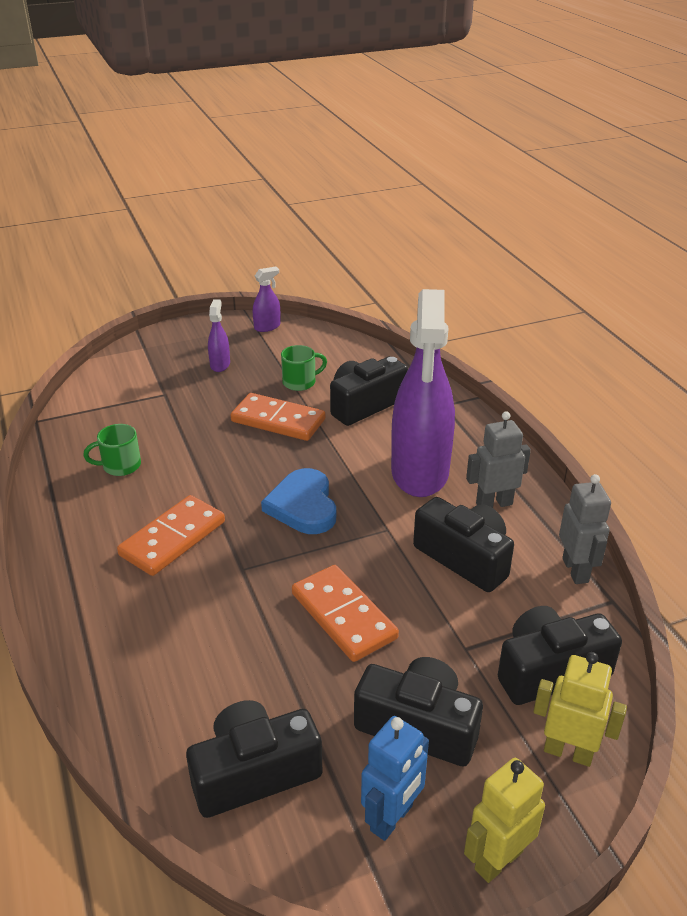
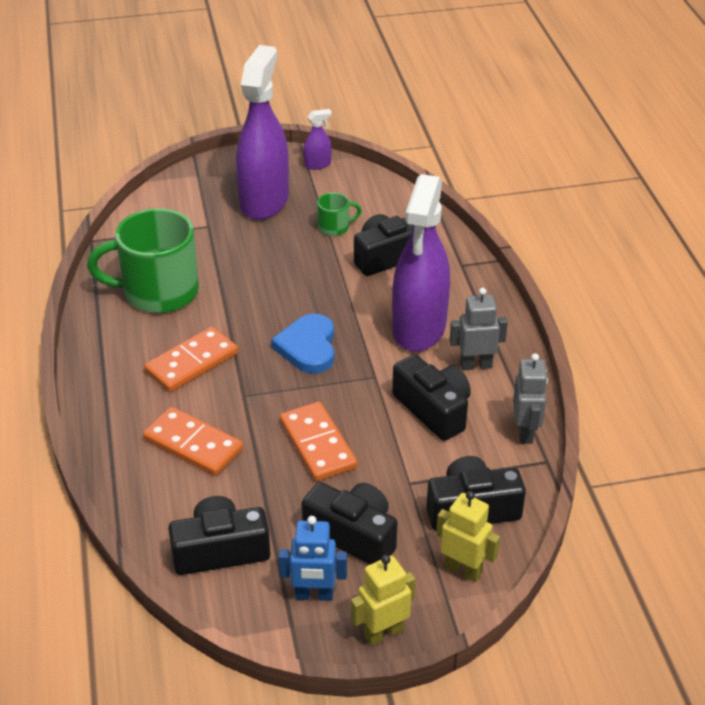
camera: 10 degrees right, 5 degrees up
(120, 466) = (158, 292): green mug -> green mug, size x2.24
(220, 365) = (264, 201): purple spray bottle -> purple spray bottle, size x2.49
(278, 421) = (305, 264): orange domino -> orange domino (193, 445)
(392, 818) = (314, 595): blue robot -> blue robot turned 45 degrees clockwise

